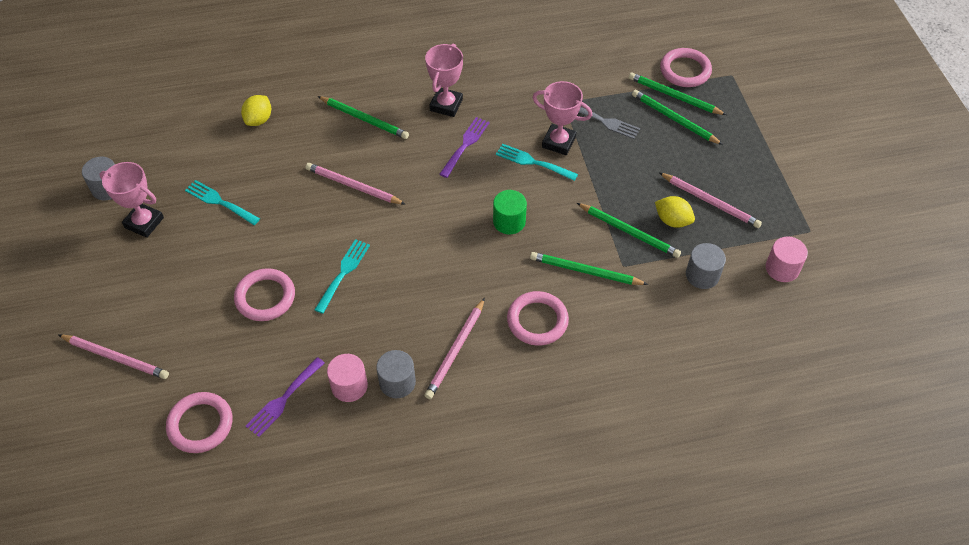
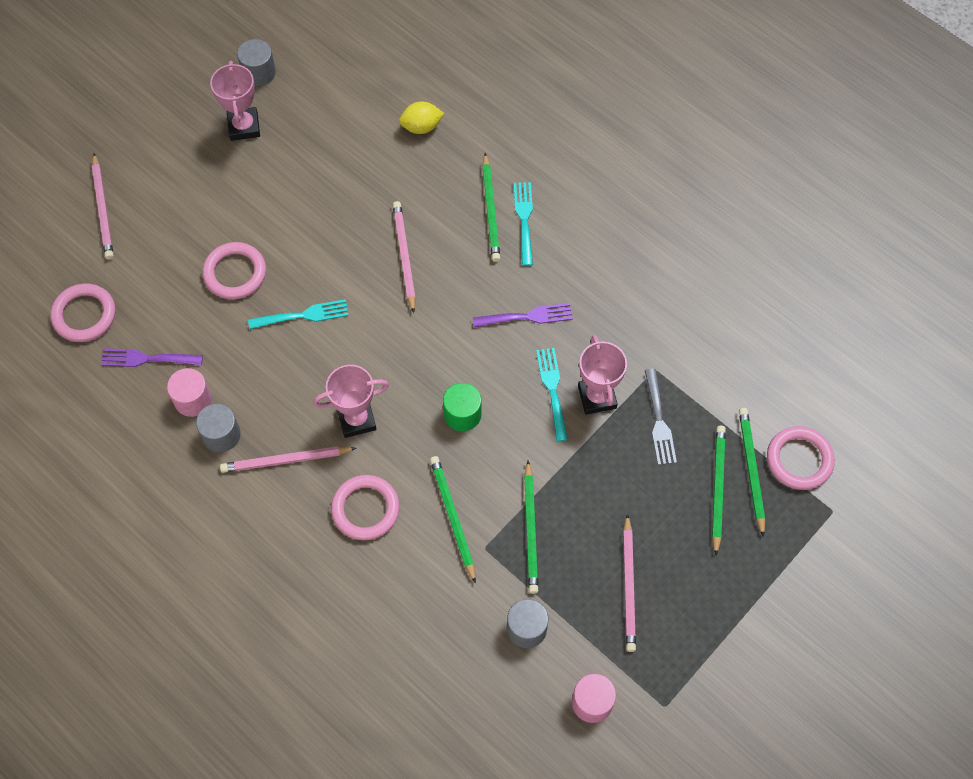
camera: 55 degrees right, 10 degrees up
(220, 202) = (307, 165): turquoise fork -> turquoise fork (524, 219)
(446, 105) = (565, 267): pink trophy -> pink trophy (356, 419)
(672, 221) = (576, 562): yellow lemon -> none

